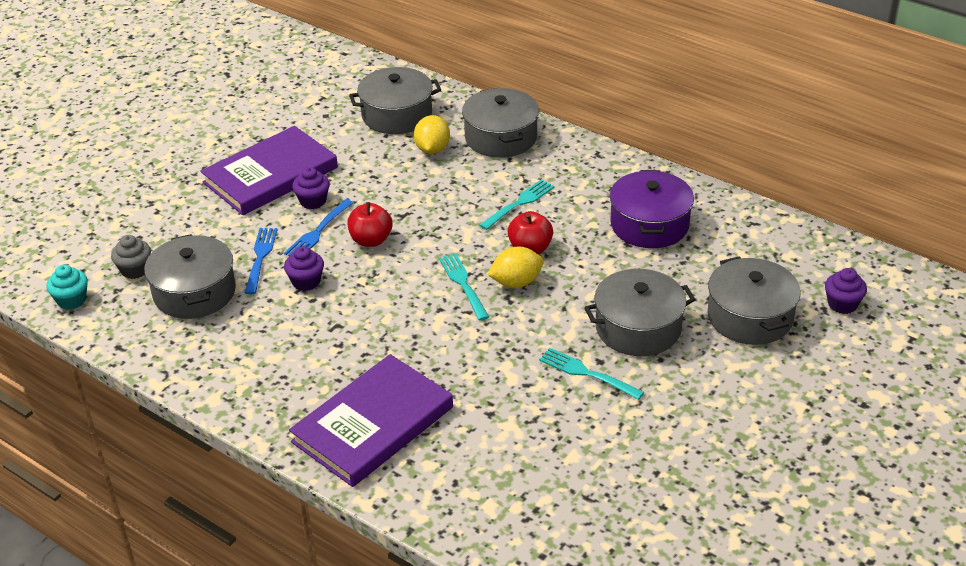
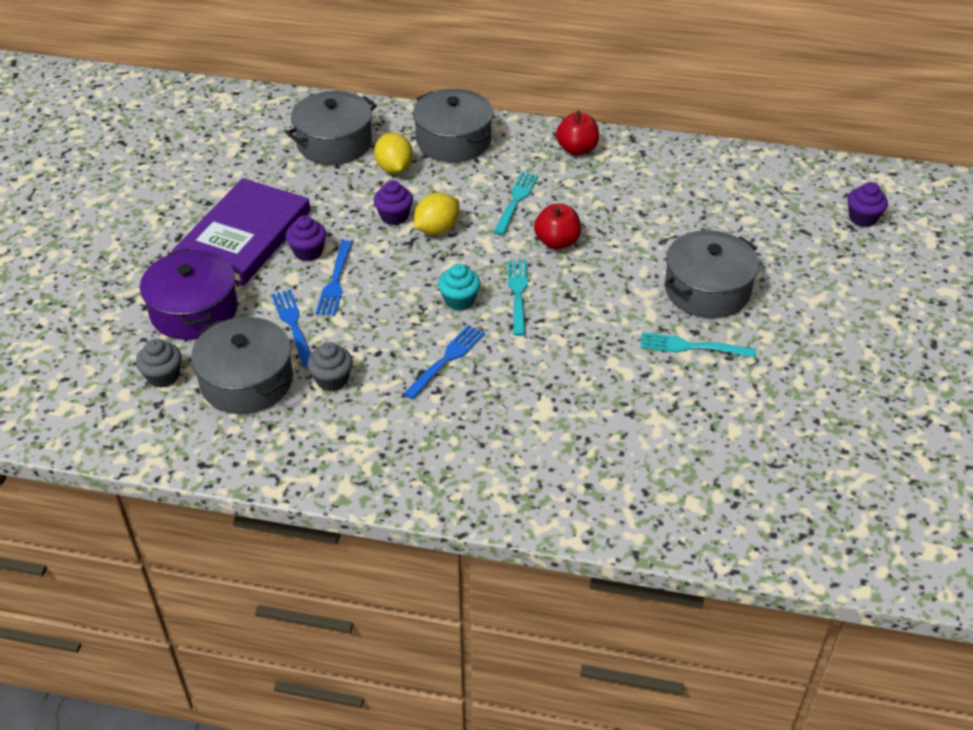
camera: 25 degrees left, 5 degrees up
(71, 300) = (113, 429): turquoise cupcake -> turquoise cupcake (459, 300)
(261, 310) = (332, 380): none -> grey cupcake
(306, 282) = (358, 336): purple cupcake -> purple cupcake (394, 216)
(364, 322) = (446, 360): none -> blue fork
(371, 240) = (396, 275): red apple -> red apple (577, 149)
(373, 424) = (527, 460): purple book -> none
(463, 284) = (518, 294): turquoise fork -> turquoise fork turned 45 degrees clockwise
(516, 282) = (566, 278): yellow lemon -> yellow lemon (437, 229)
(649, 224) = (649, 190): purple pot -> purple pot (194, 310)
(750, 317) = (795, 251): grey pot -> none

